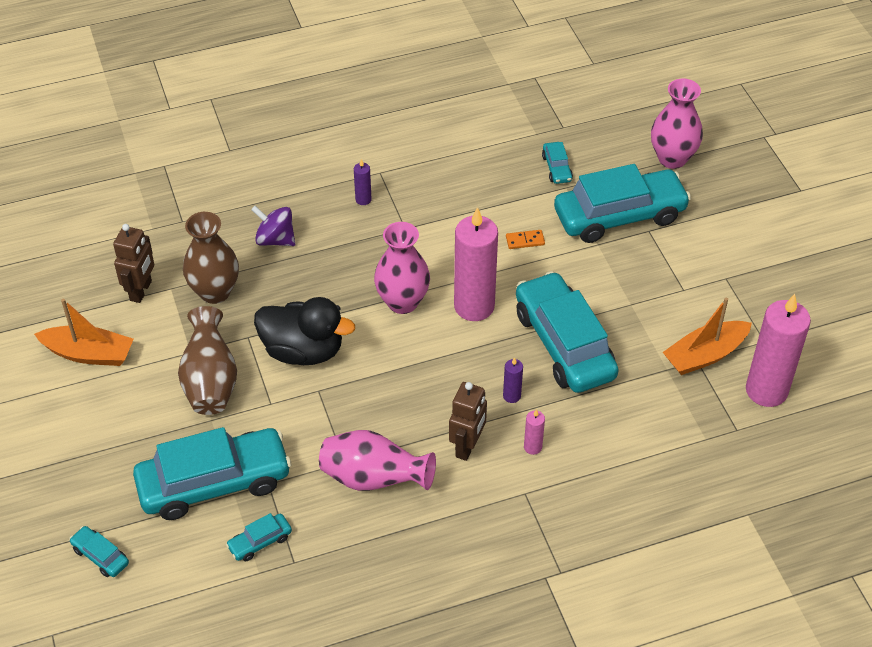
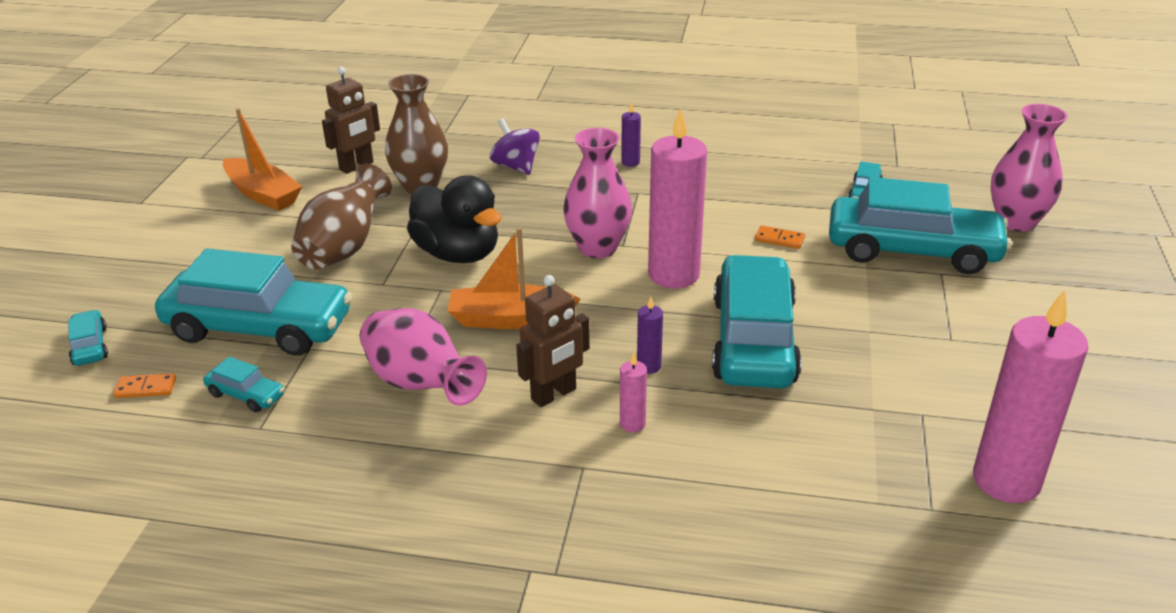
camera: 30 degrees right, 15 degrees down
(181, 570) = (146, 388): none -> orange domino
(260, 542) = (246, 395): turquoise car -> turquoise car turned 150 degrees counterclockwise
(705, 355) = (937, 412): orange boat -> orange boat (510, 319)

